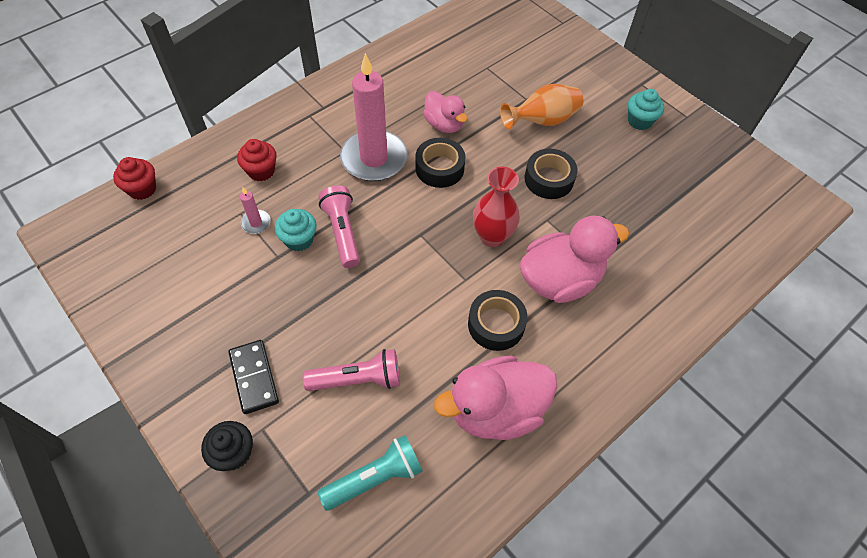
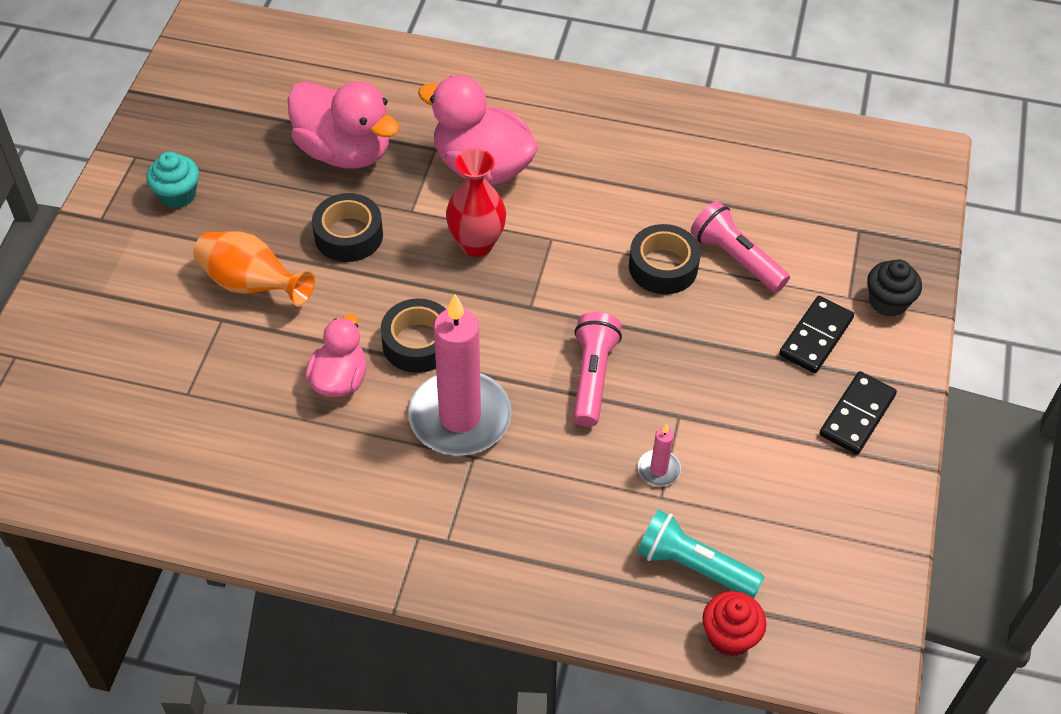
camera: 125 degrees left, 5 degrees down
(181, 353) = (857, 415): none -> black domino
(261, 171) = (584, 524): red cupcake -> none
(299, 239) = (640, 411): turquoise cupcake -> none
(343, 232) = (592, 377): pink flashlight -> pink flashlight turned 150 degrees clockwise
(375, 478) = (802, 195): turquoise flashlight -> turquoise flashlight (693, 565)
(495, 410) = (664, 149): pink duck -> pink duck (344, 151)
(496, 324) = (580, 190): black tape -> black tape (663, 267)

